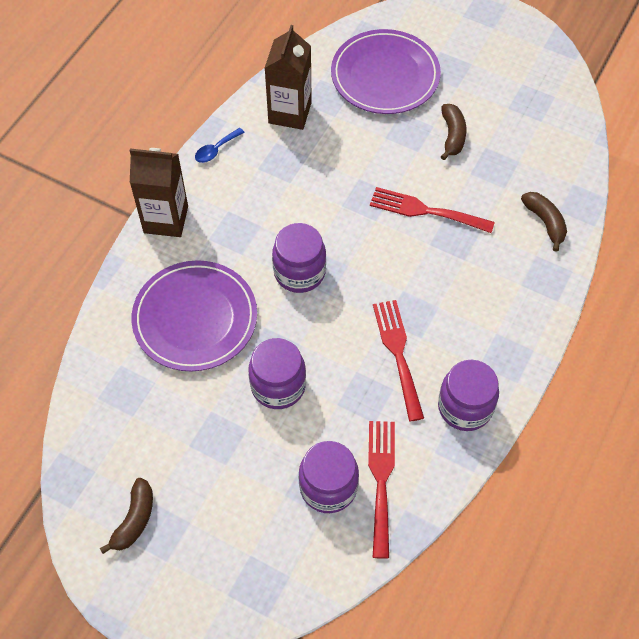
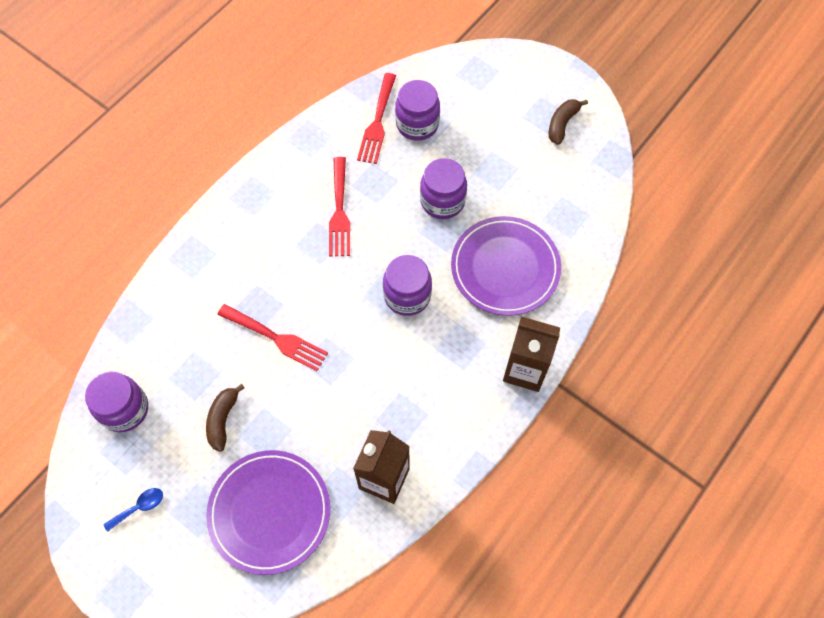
camera: 170 degrees left, 5 degrees up
(216, 150) = (468, 443): blue spoon -> blue spoon (139, 507)
(465, 407) = (299, 163): purple jar -> purple jar (124, 409)
(545, 222) = (171, 308): brown banana -> none

